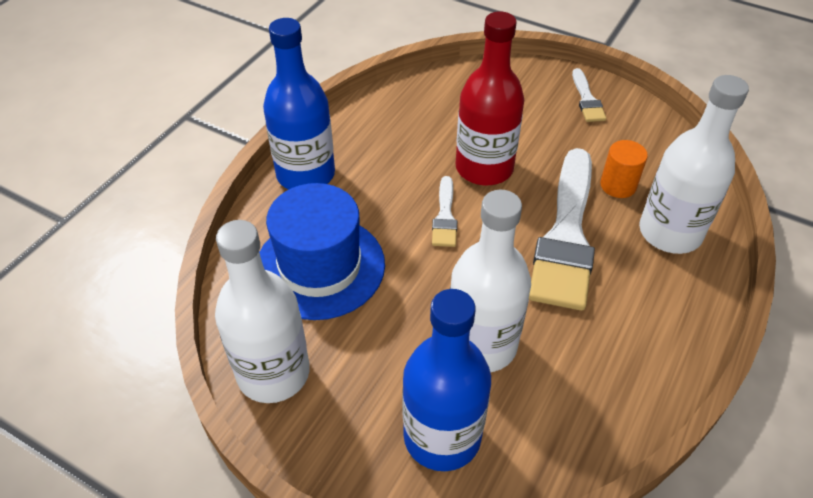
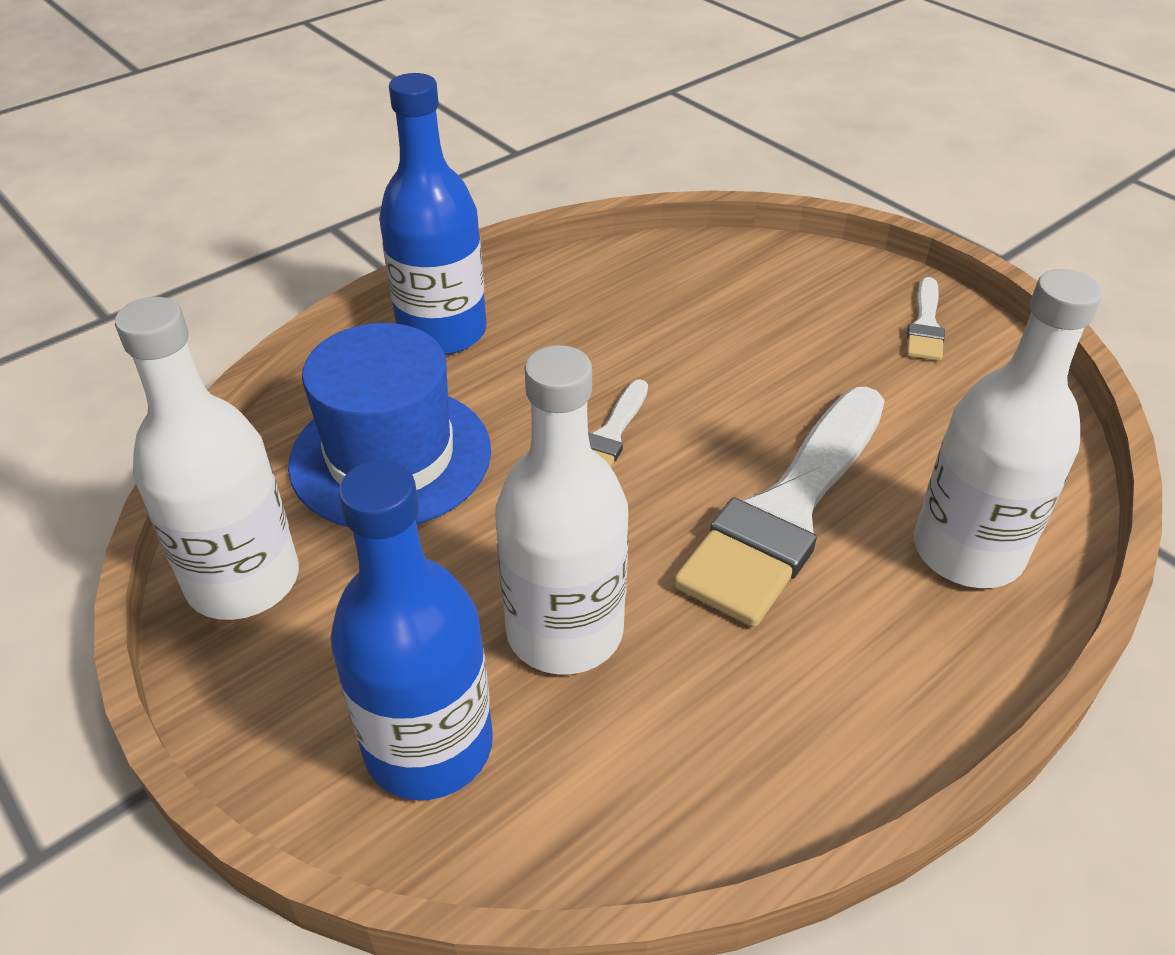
camera: 20 degrees right, 5 degrees down
(484, 168) = (707, 383): red bottle -> none
(618, 185) = (913, 459): orange cylinder -> none

